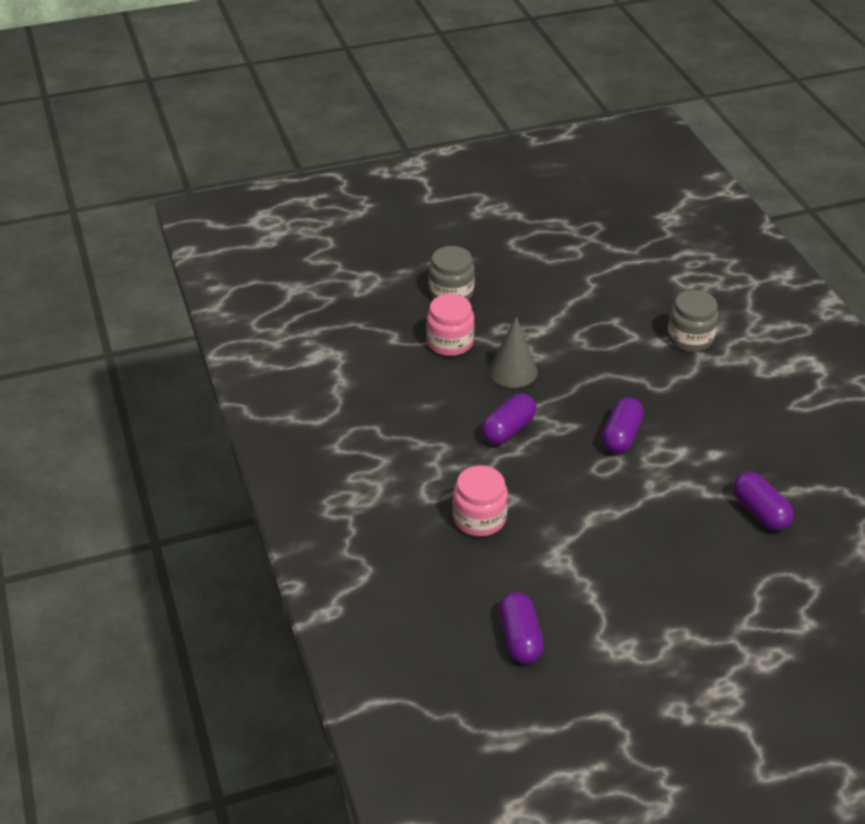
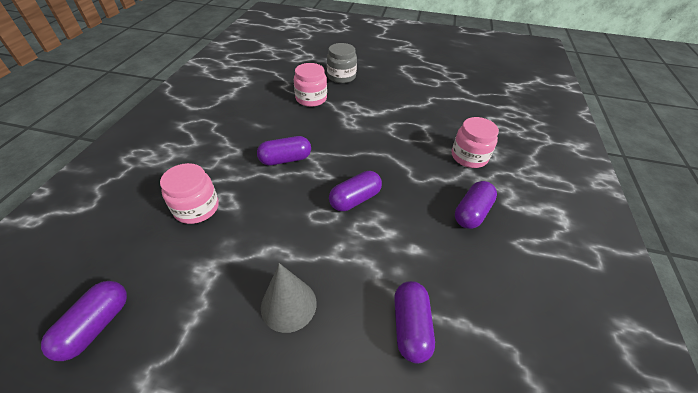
camera: 30 degrees right, 5 degrees up
(513, 371) = (329, 127): grey cone -> grey cone (288, 304)
(690, 338) = (469, 157): grey jar -> pink jar
(736, 397) = (471, 212): none -> purple capsule

